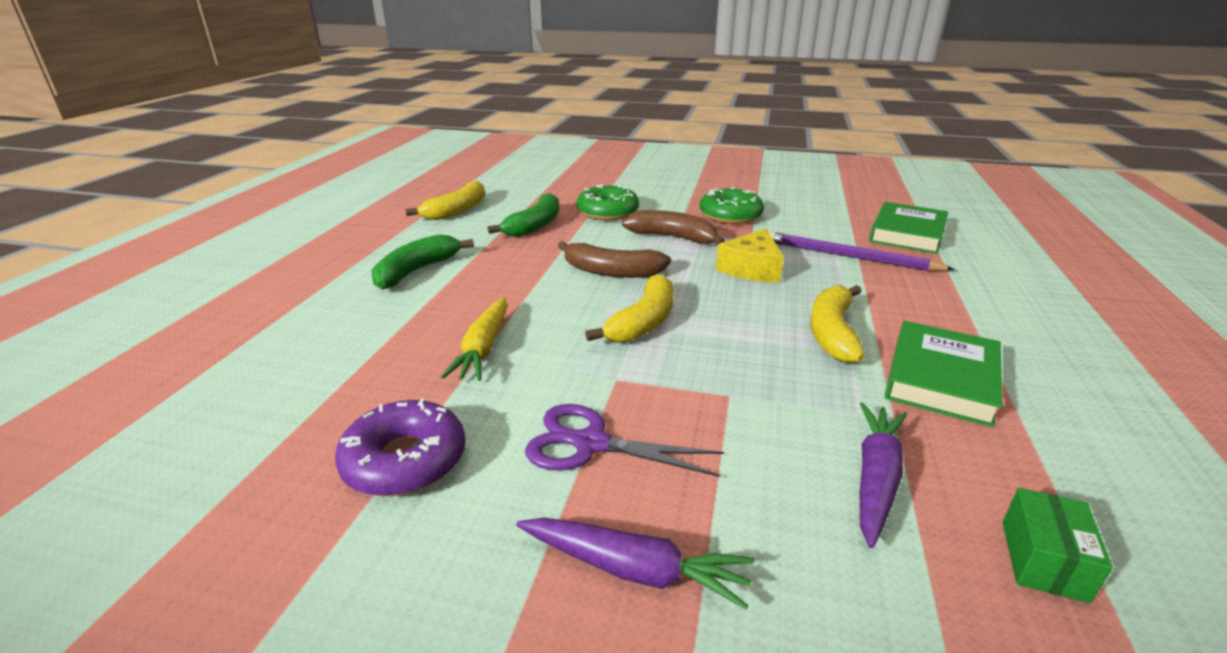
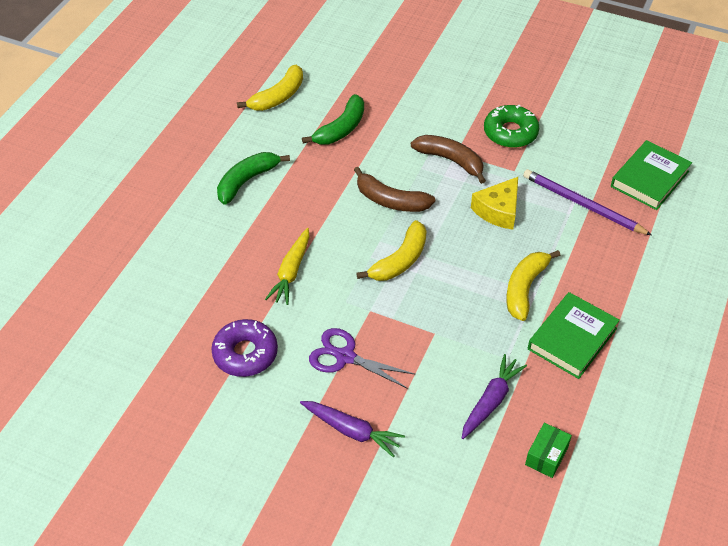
camera: 10 degrees right, 20 degrees up
(608, 212) = (406, 115): green donut -> none

